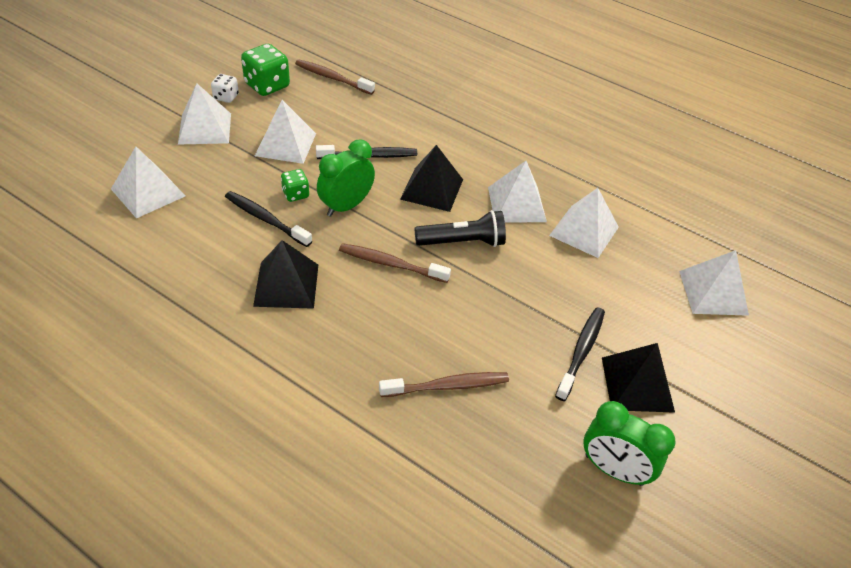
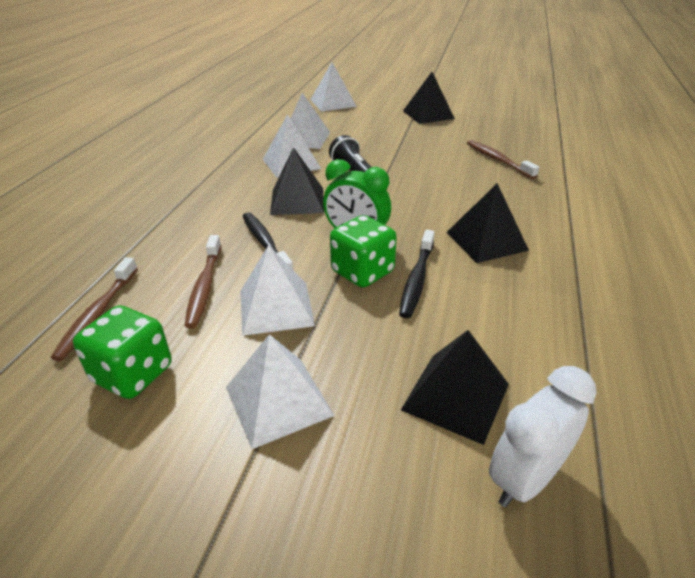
camera: 105 degrees left, 10 degrees down
(79, 194) = (525, 479): none -> white clock
(148, 192) = (455, 396): white pyramid -> black pyramid
(226, 97) = (181, 411): white dice -> none
(295, 194) = (362, 272): green dice -> green dice, size x1.79
(391, 264) = (411, 200): brown toothbrush -> brown toothbrush (204, 286)
(581, 352) = (421, 129): black toothbrush -> none
(613, 470) = (492, 115): green clock -> none

